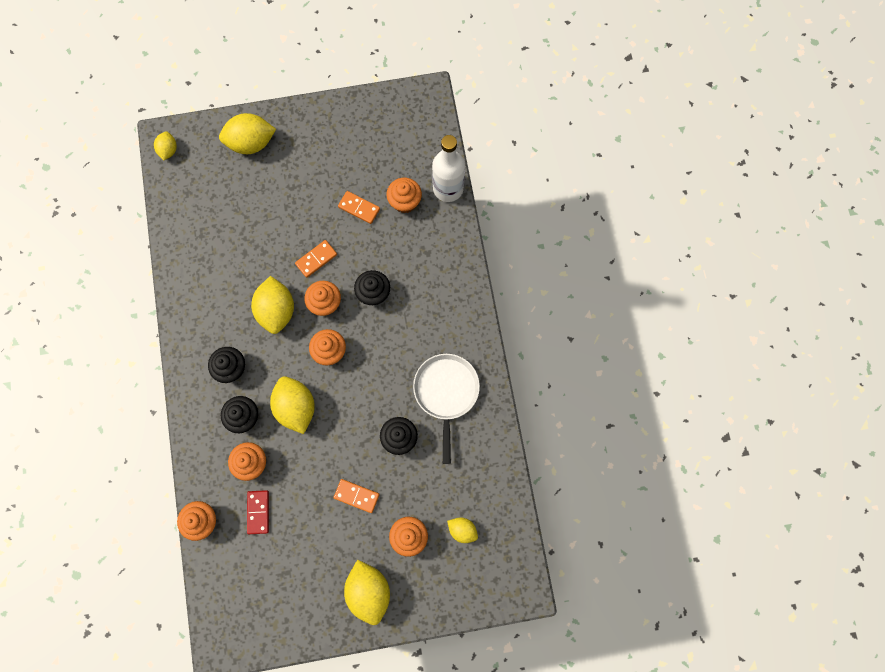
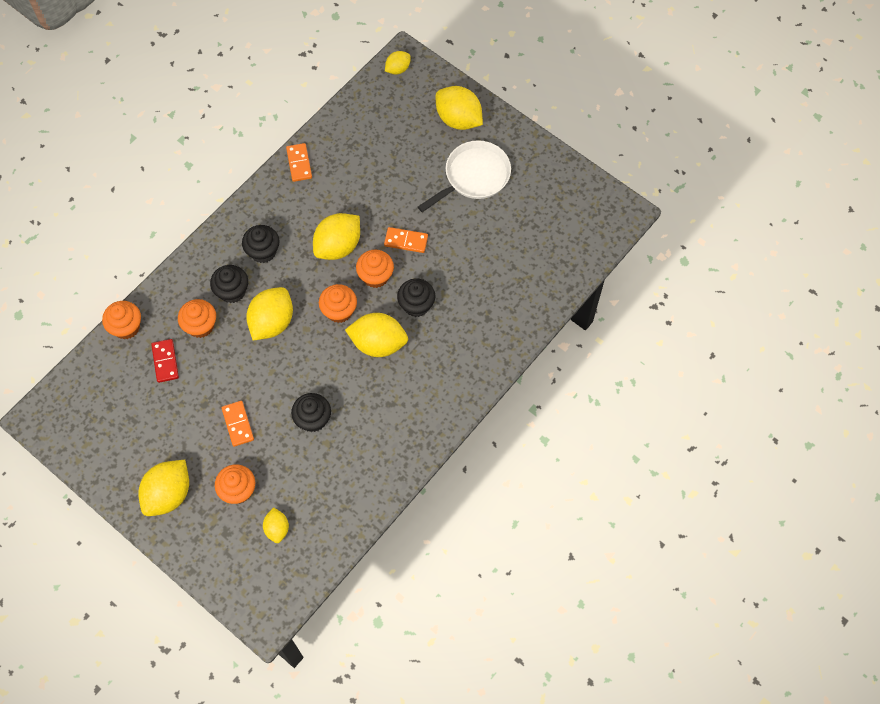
camera: 50 degrees right, 10 degrees down
(258, 512) = (165, 361): red domino -> red domino turned 60 degrees counterclockwise
(359, 208) = (478, 238): orange domino -> orange domino (299, 163)
(380, 344) = (378, 343): none -> yellow lemon
(405, 202) = (515, 267): orange cupcake -> none
(446, 392) = (382, 426): white pan -> white pan (474, 176)
(448, 188) = (558, 291): white bottle -> none

